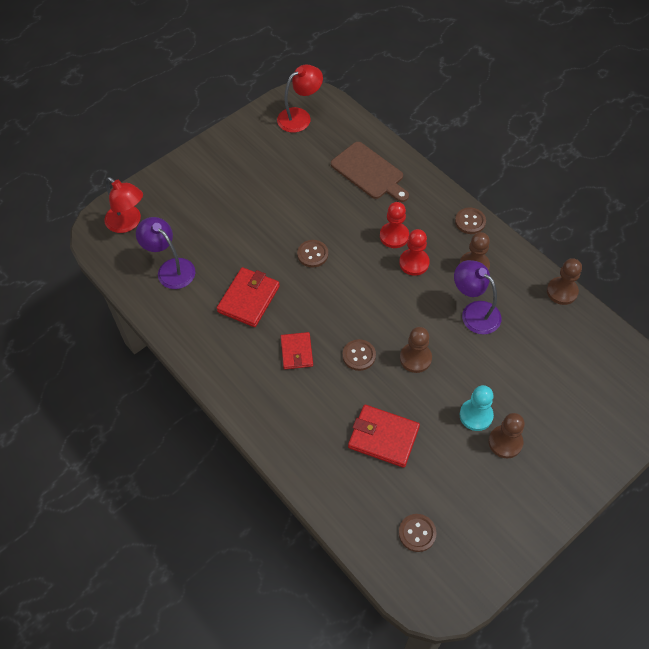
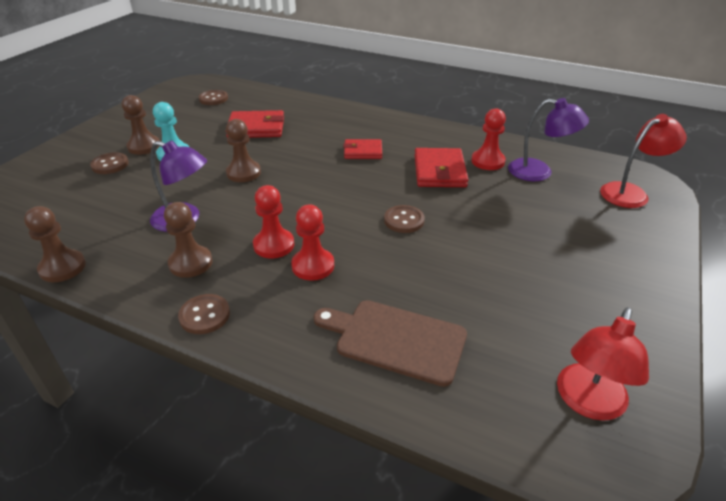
camera: 155 degrees right, 20 degrees down
(128, 223) = (631, 192): red lamp -> red lamp turned 135 degrees clockwise
(199, 297) = (488, 161): none -> red pawn
(296, 352) = (363, 151): red wallet -> red wallet turned 60 degrees counterclockwise
(359, 355) = (302, 162): brown button -> brown button (110, 165)

